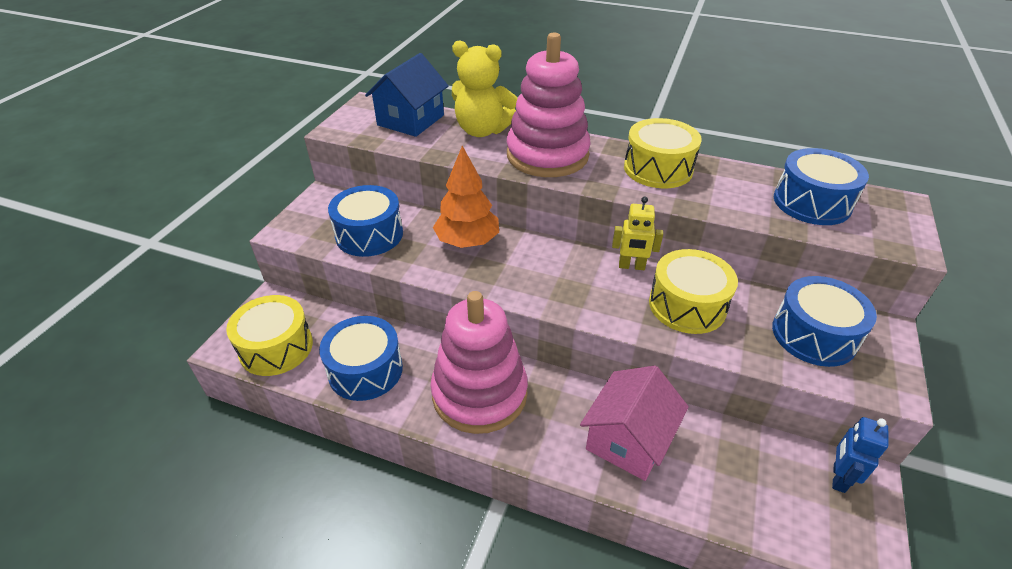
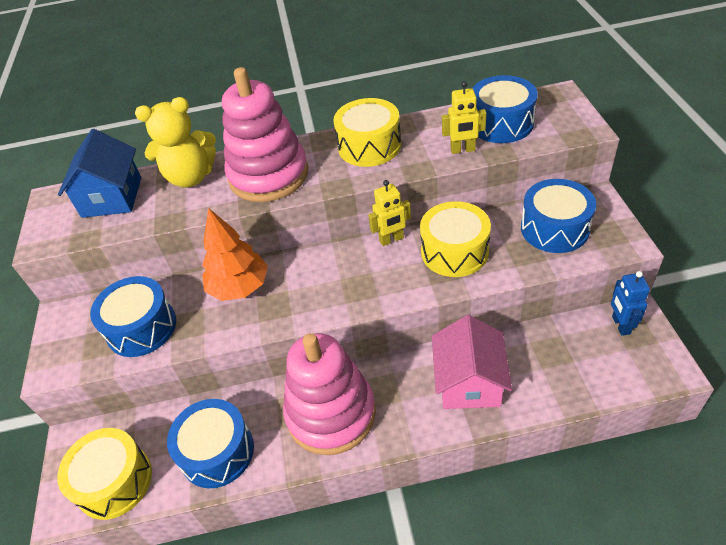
camera: 25 degrees left, 5 degrees up
(751, 209) = (462, 150): none -> yellow robot

